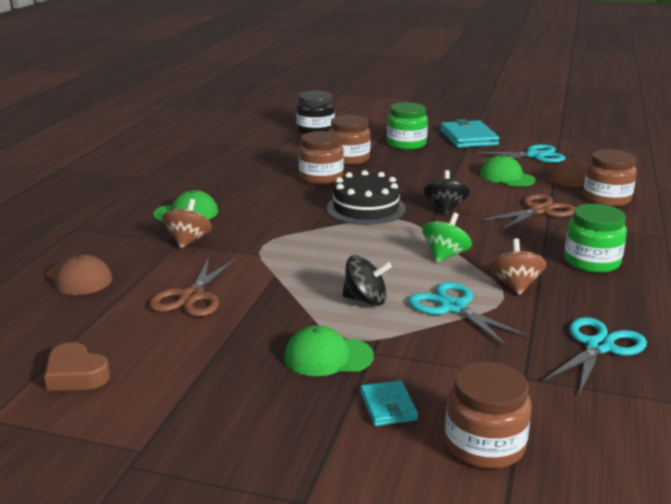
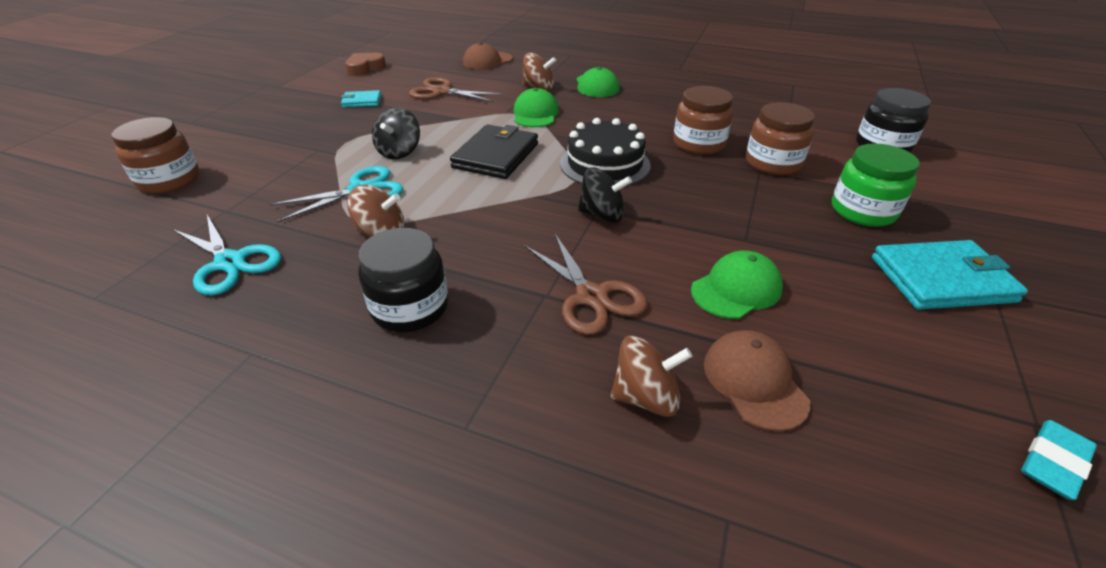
camera: 95 degrees right, 15 degrees up
(328, 357) = (325, 134): green cap -> green cap (535, 114)
(362, 251) = (496, 156): none -> black wallet
(388, 406) = (247, 150): turquoise wallet -> turquoise wallet (362, 101)
(445, 255) = (470, 199): green spinning top -> none
(534, 156) = (872, 349): turquoise scissors -> none
(578, 139) = (1053, 462): none -> turquoise eraser
(592, 262) = (410, 307): green jar -> black jar
(607, 198) = (646, 396): brown jar -> brown spinning top

